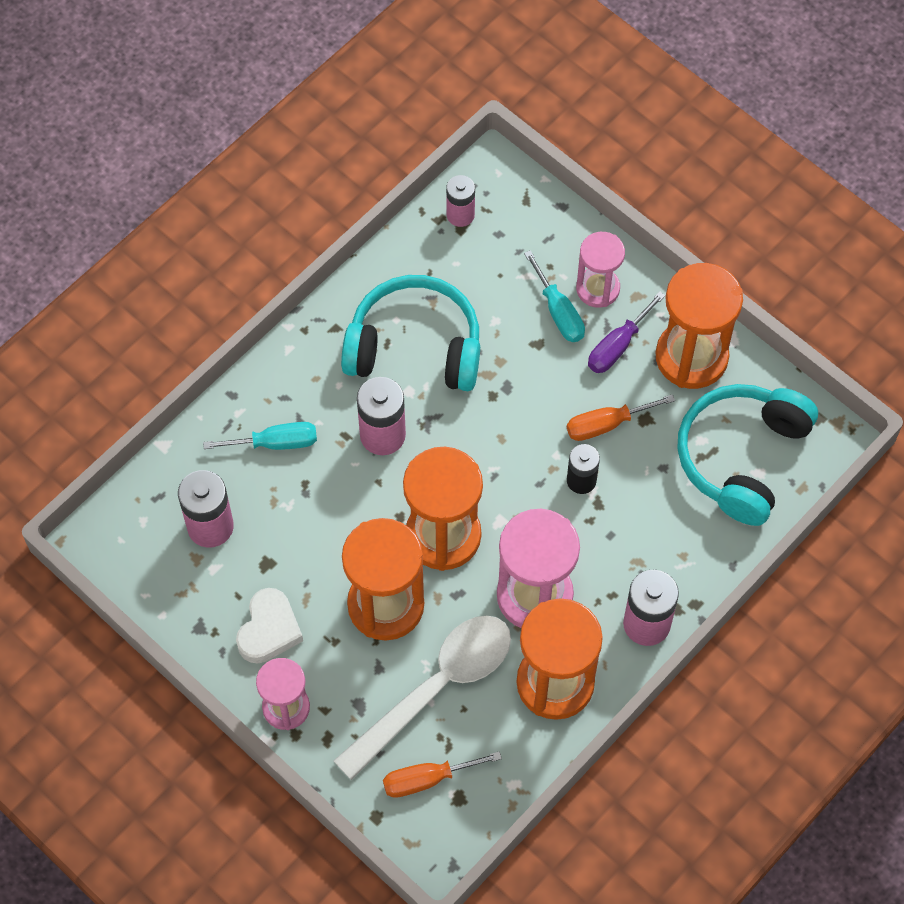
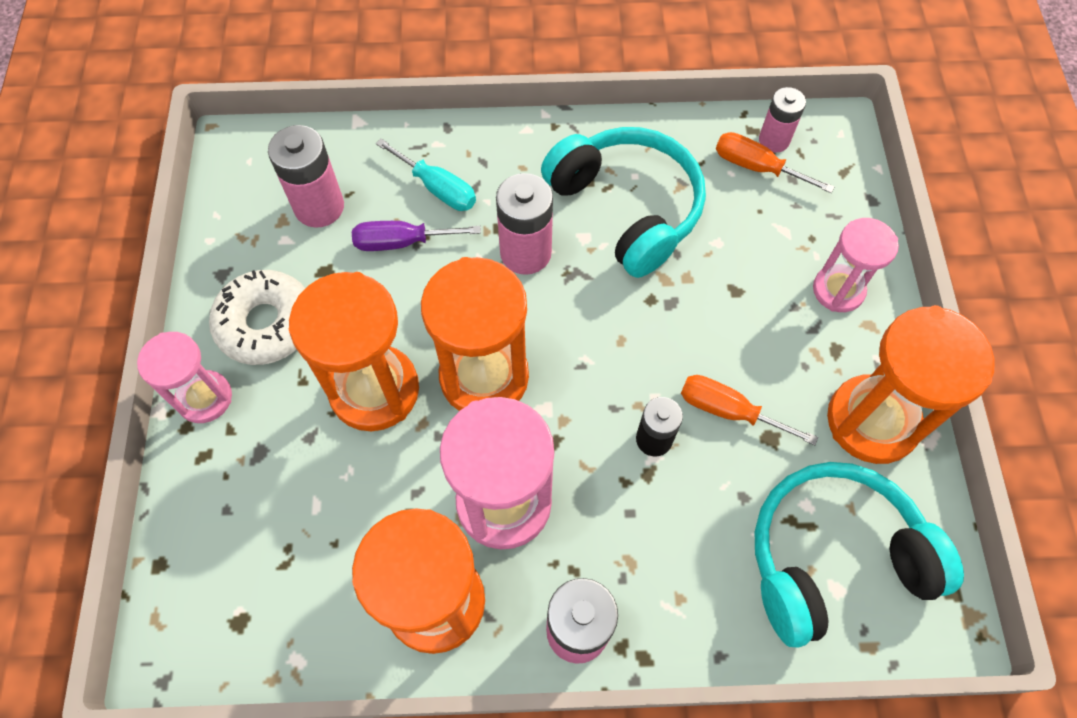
camera: 45 degrees right, 0 degrees up
(269, 630) = (266, 324): white heart -> white donut
(427, 779) = (234, 576): orange screwdriver -> orange screwdriver (756, 167)
(436, 689) = (332, 502): white spoon -> none
(558, 312) = (782, 280): turquoise screwdriver -> none
(617, 346) = (808, 352): purple screwdriver -> purple screwdriver (401, 242)

